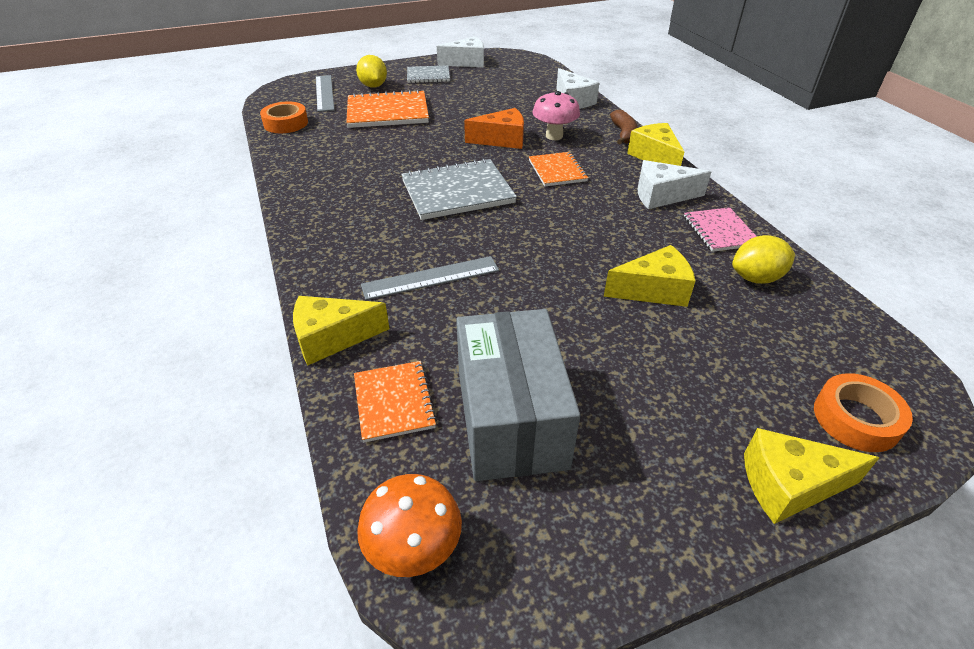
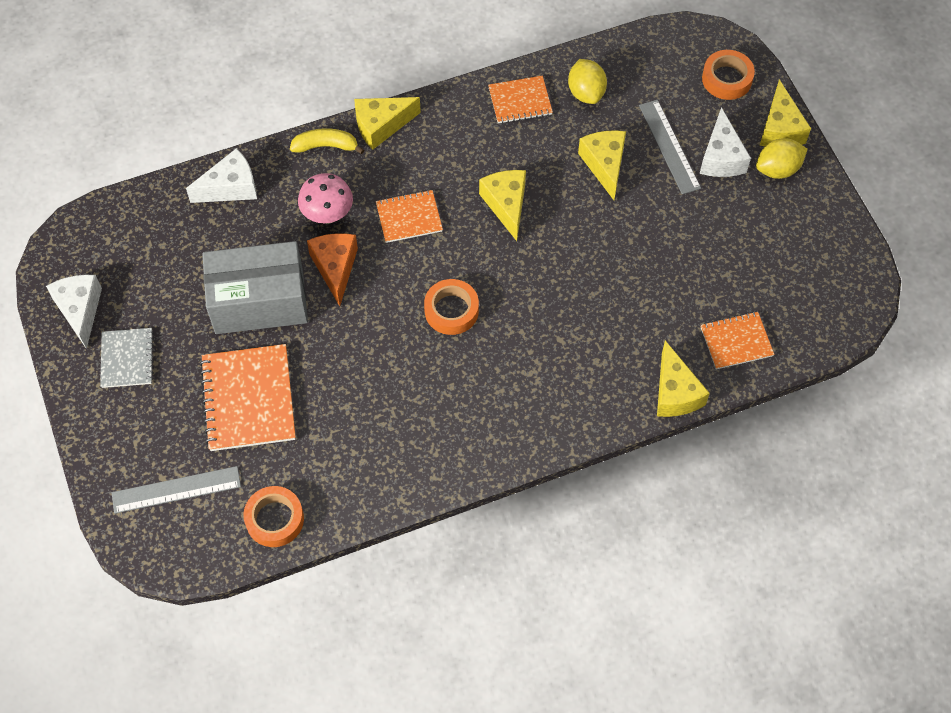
camera: 90 degrees left, 20 degrees up
(373, 86) = (158, 427): yellow lemon -> yellow lemon (778, 169)
(414, 550) = (843, 320): orange mushroom -> none
(430, 277) = (595, 327): grey ruler -> grey ruler (669, 146)
(457, 192) = (451, 310): grey notebook -> orange tape
(510, 418) = (744, 269): grey box -> grey box (259, 302)
(582, 222) = (506, 205): none -> yellow cheese
(623, 134) = (326, 146): brown banana -> yellow banana
(661, 196) = (460, 134): white cheese -> white cheese (721, 157)
(720, 231) = (520, 101): pink notebook -> orange notebook

